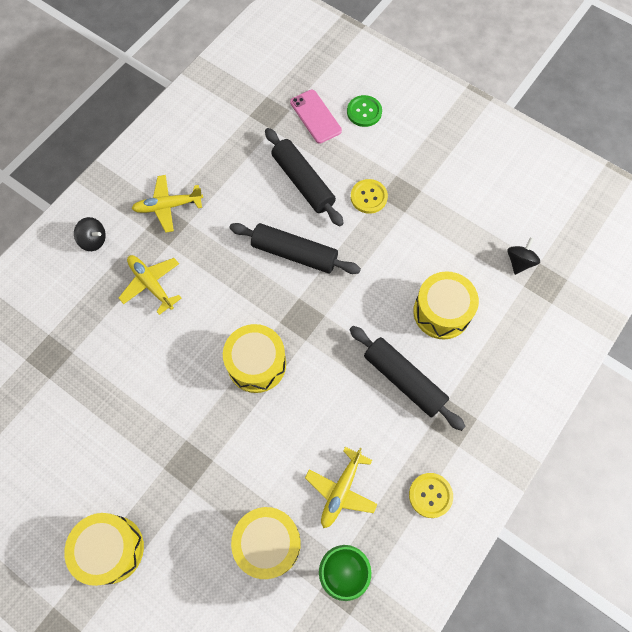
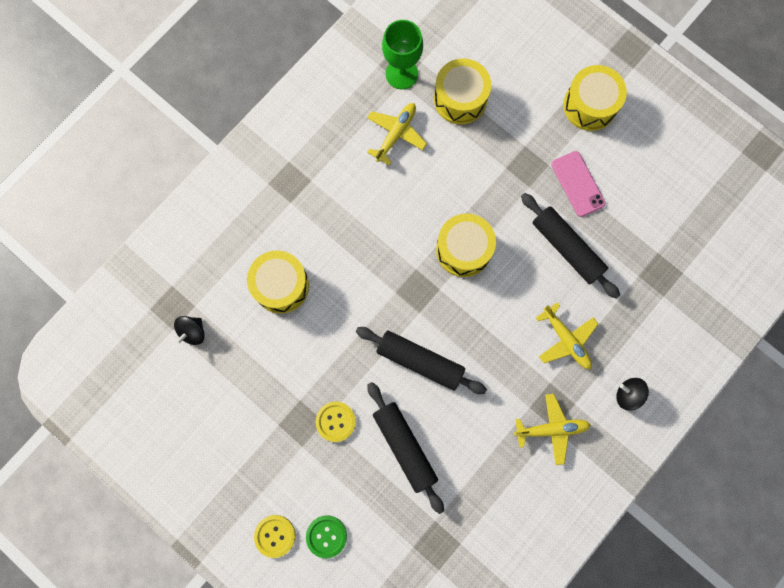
camera: 175 degrees left, 10 degrees up
(315, 116) = (383, 534): pink phone -> pink phone (577, 184)
(404, 380) = (327, 223): black rolling pin -> black rolling pin (567, 248)
(430, 495) = (320, 124): yellow button -> yellow button (275, 536)

